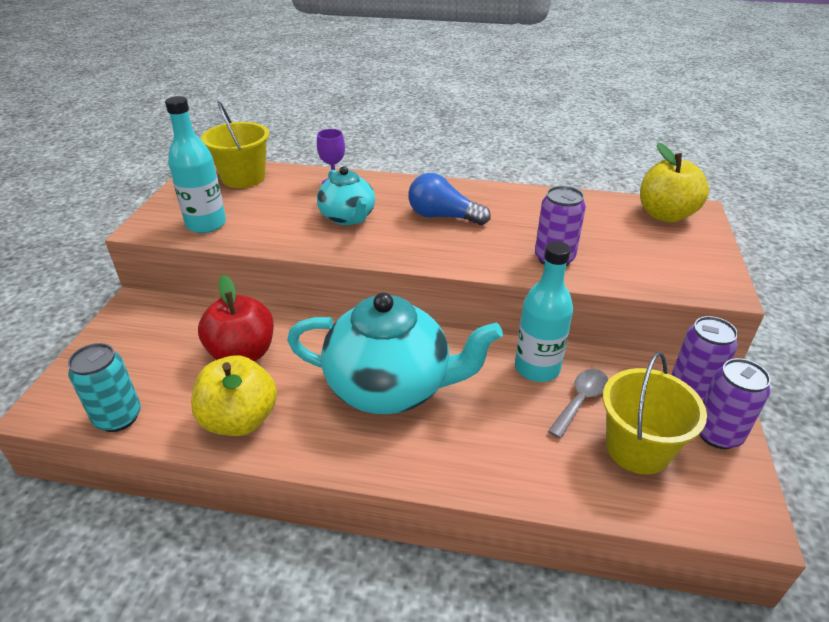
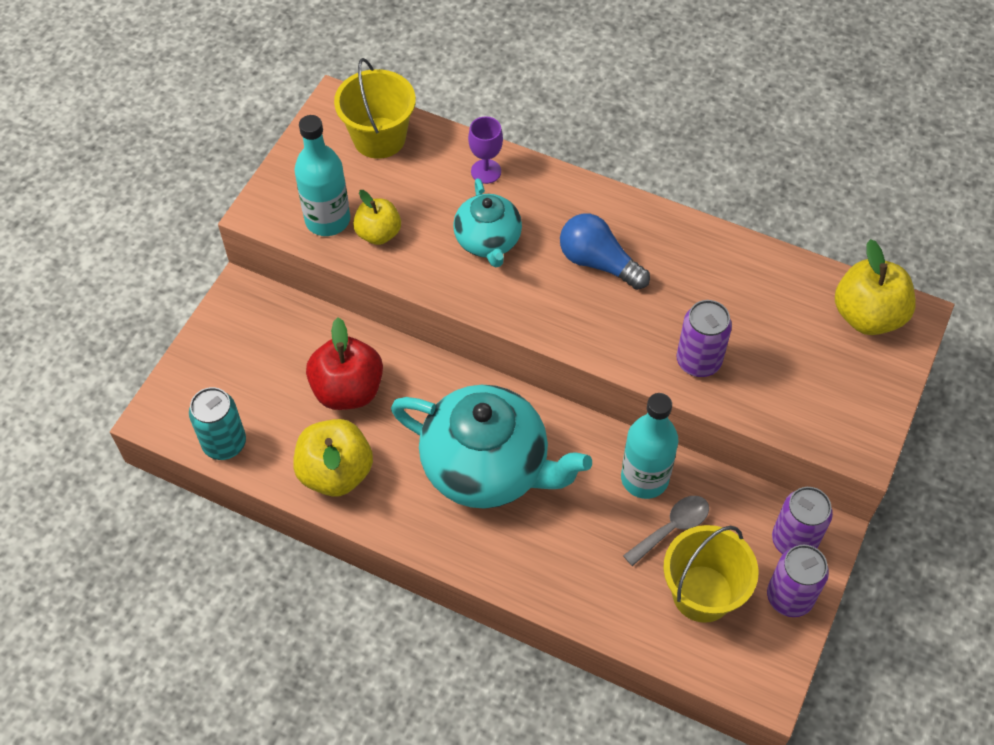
camera: 15 degrees right, 20 degrees up
(252, 226) = (378, 233): none -> yellow apple

